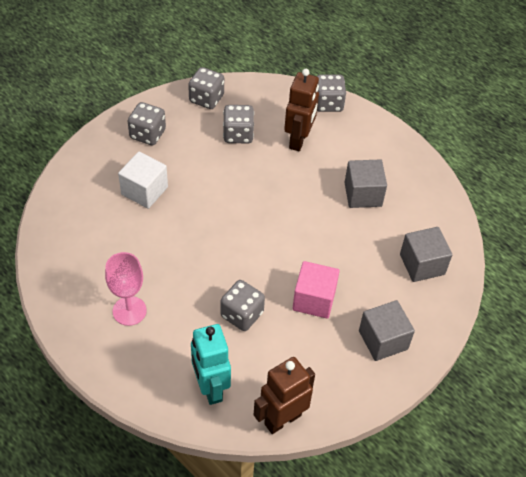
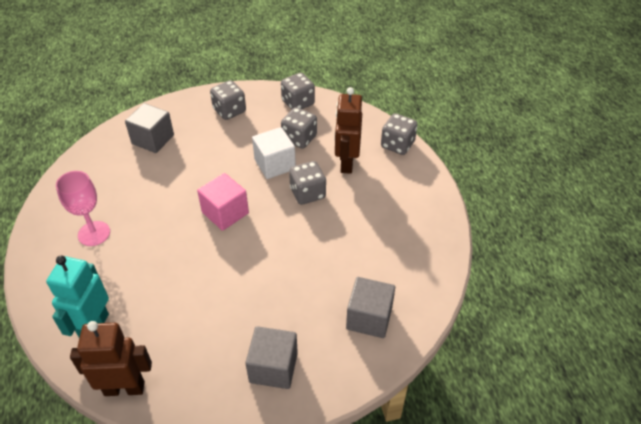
camera: 35 degrees right, 5 degrees down
(144, 191) = (189, 150): white cube -> white cube (275, 164)
(242, 314) = (173, 280): grey dice -> grey dice (307, 193)
(299, 140) = (346, 163): brown robot -> brown robot turned 135 degrees clockwise
(314, 299) = (243, 299): pink cube -> pink cube (225, 213)
(363, 194) = (365, 231): grey cube -> grey cube (153, 139)

